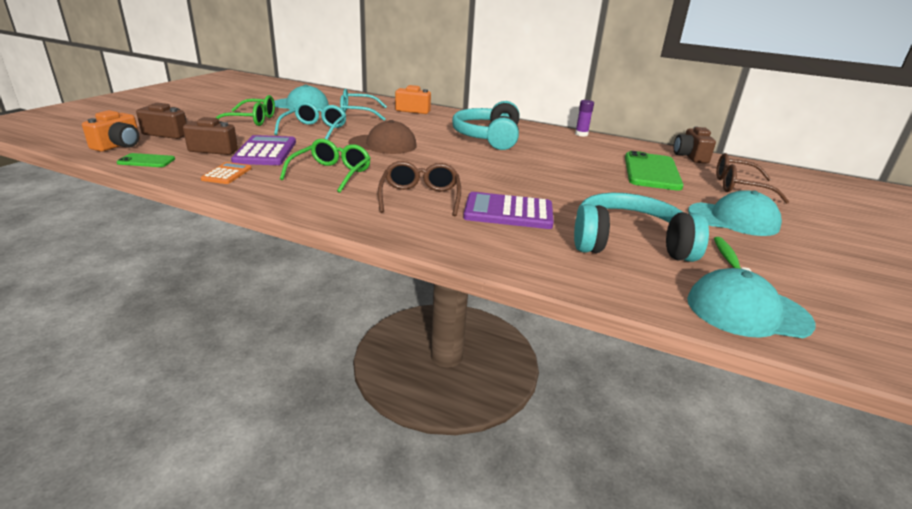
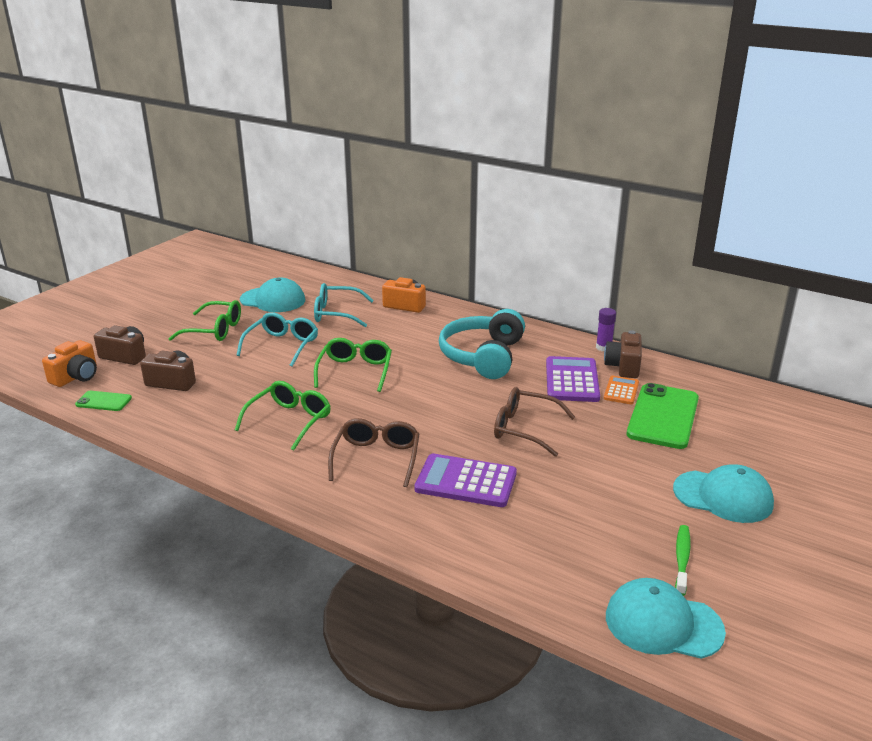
camera: 10 degrees right, 0 degrees up
(227, 174) = (182, 421): orange calculator -> orange calculator (621, 391)
(265, 152) = (224, 385): purple calculator -> purple calculator (572, 380)
(383, 144) = (355, 371): brown cap -> green glasses
(628, 243) = (581, 530): turquoise headphones -> none
(690, 156) = (728, 388): brown camera -> brown camera (623, 366)
(738, 187) = (762, 443): brown glasses -> brown glasses (524, 429)

